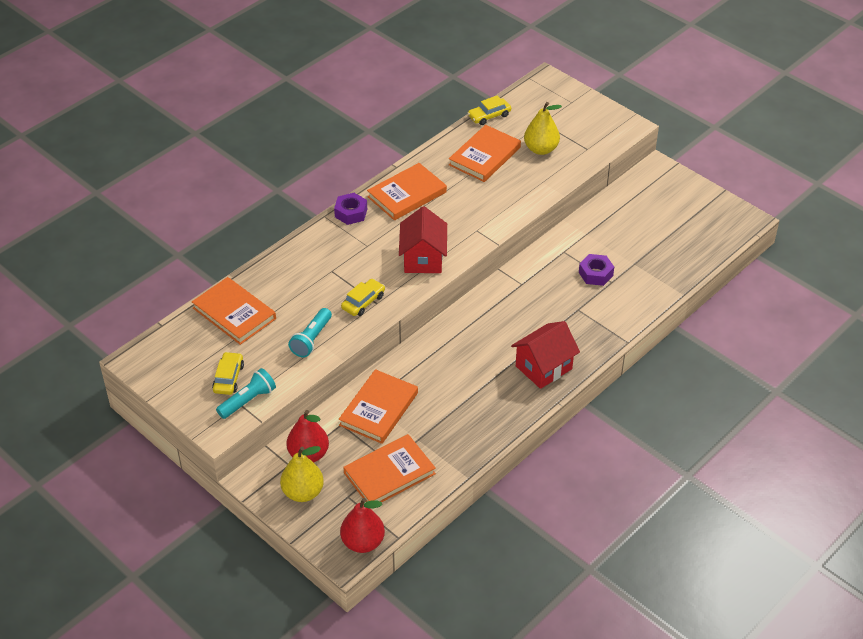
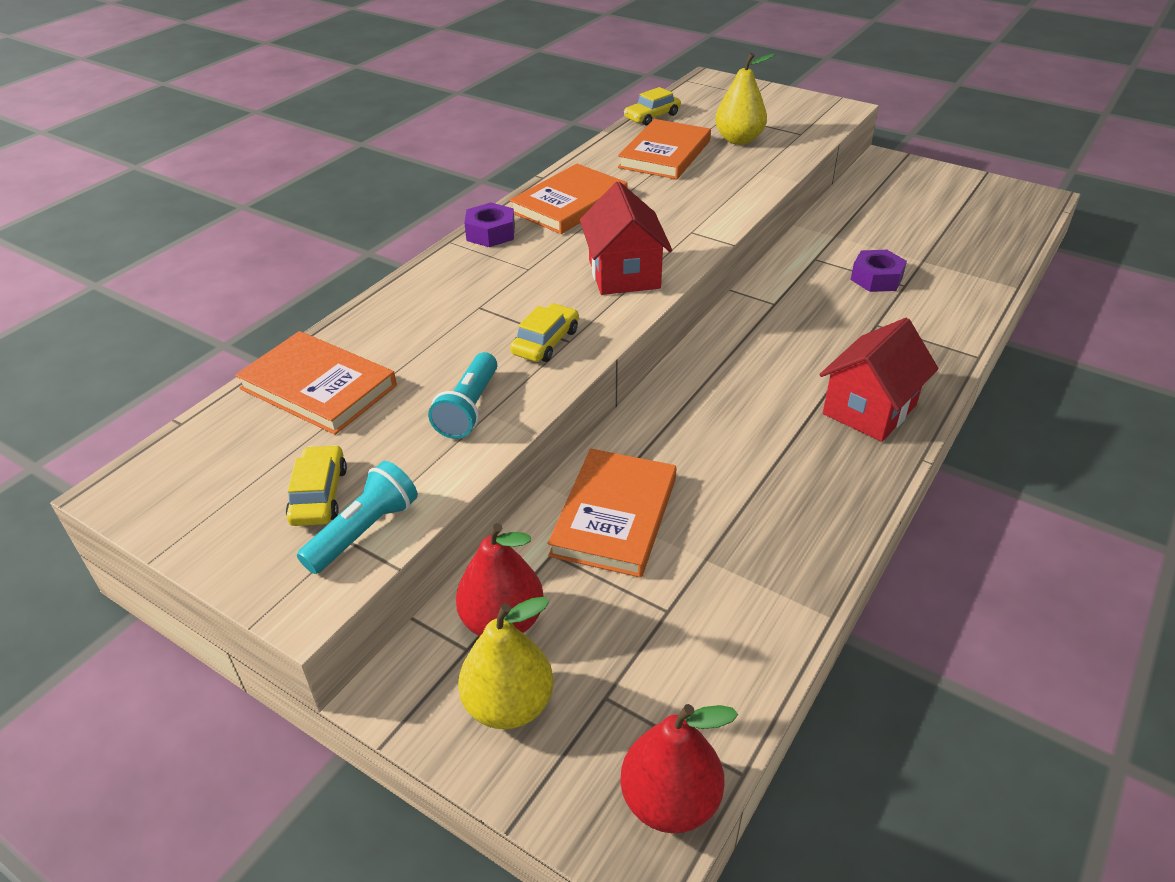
camera: 10 degrees left, 5 degrees down
(389, 473) = (675, 634): orange book -> none

